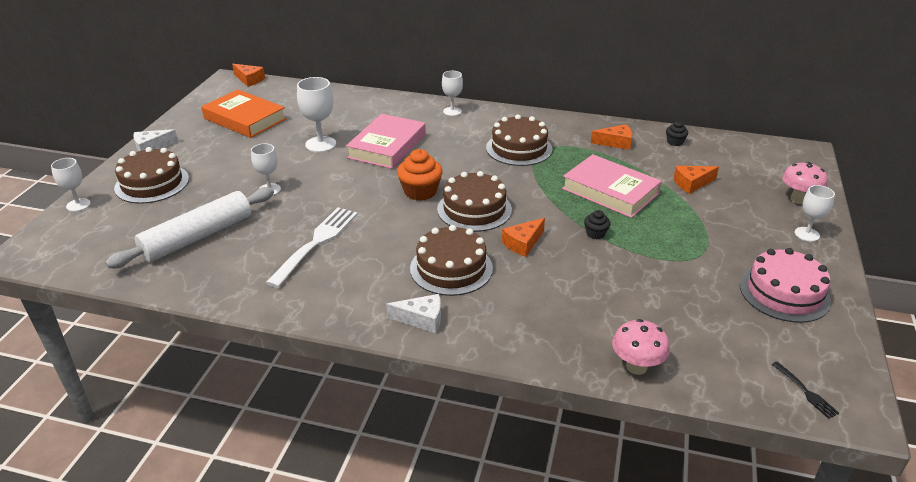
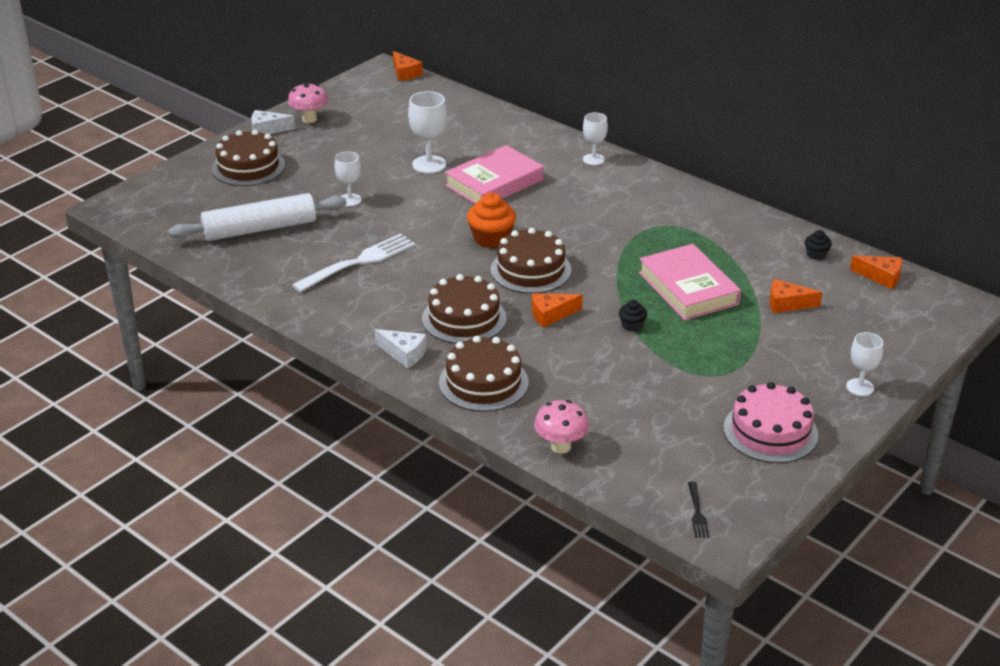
camera: 25 degrees right, 0 degrees up
(78, 205) = (175, 172): white goblet -> none
(245, 119) = (372, 118): orange book -> none
(519, 148) = (631, 218): brown cake -> brown cake (483, 382)
(616, 143) = (746, 239): orange cheese -> orange cheese (881, 277)
(798, 199) = (892, 351): pink mushroom -> pink mushroom (309, 119)

